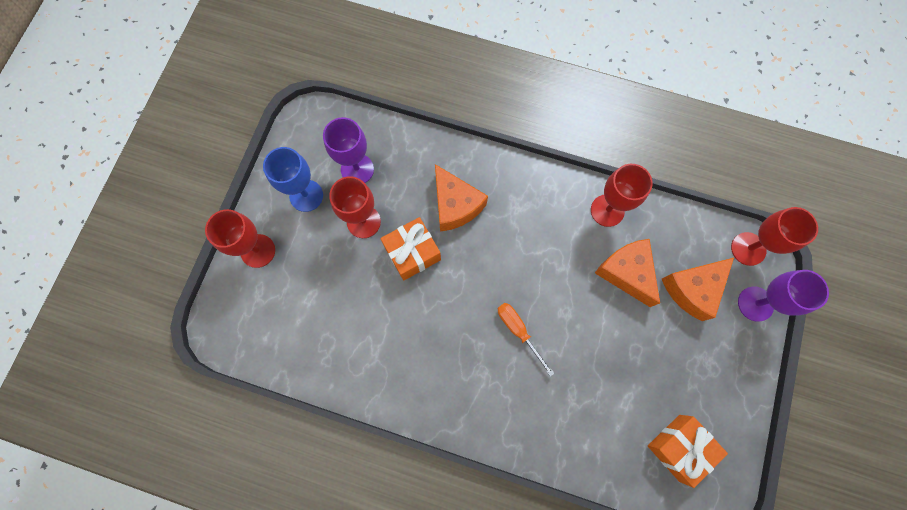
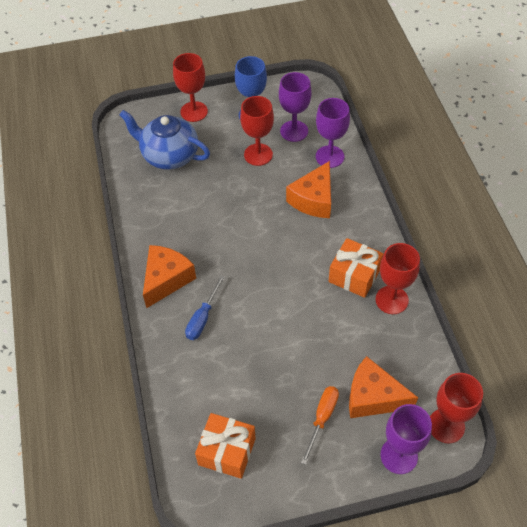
camera: 60 degrees right, 20 degrees down
(302, 311) = (169, 155): none -> blue teapot
(412, 253) = (257, 193): orange gift -> orange gift (354, 275)
(413, 157) = (330, 156): none -> purple goblet
(518, 331) = (245, 288): orange screwdriver -> orange screwdriver (322, 418)
(528, 390) = (202, 318): none -> blue screwdriver
(626, 272) = (349, 339): orange cheese -> orange cheese (166, 279)

